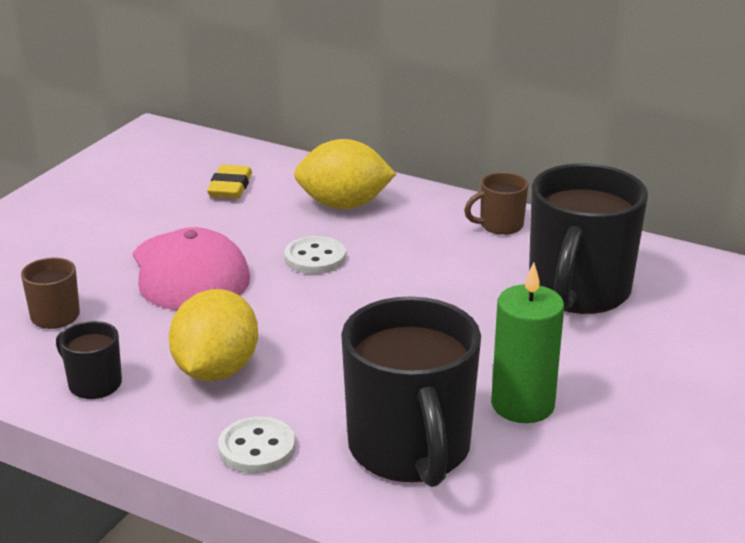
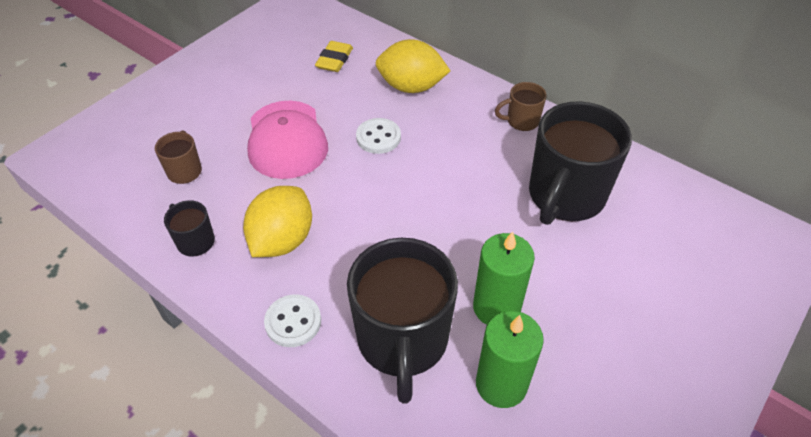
camera: 10 degrees right, 20 degrees up
(551, 475) = (501, 384): none -> green candle

